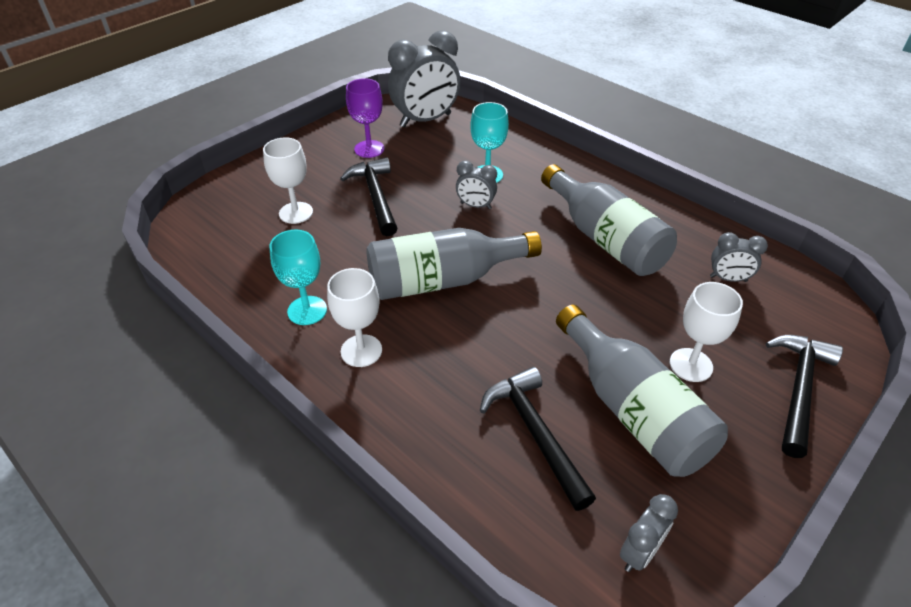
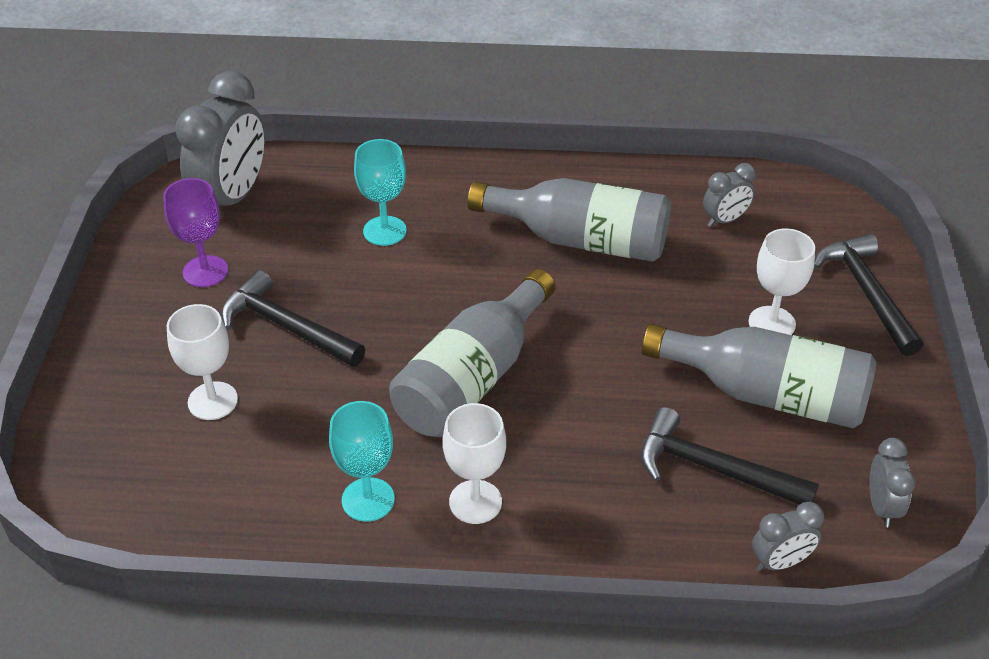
camera: 40 degrees left, 0 degrees up
(475, 206) = (413, 275): grey clock -> grey clock (780, 562)

